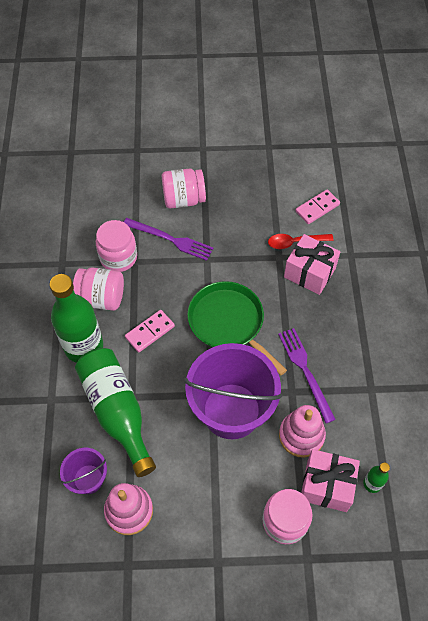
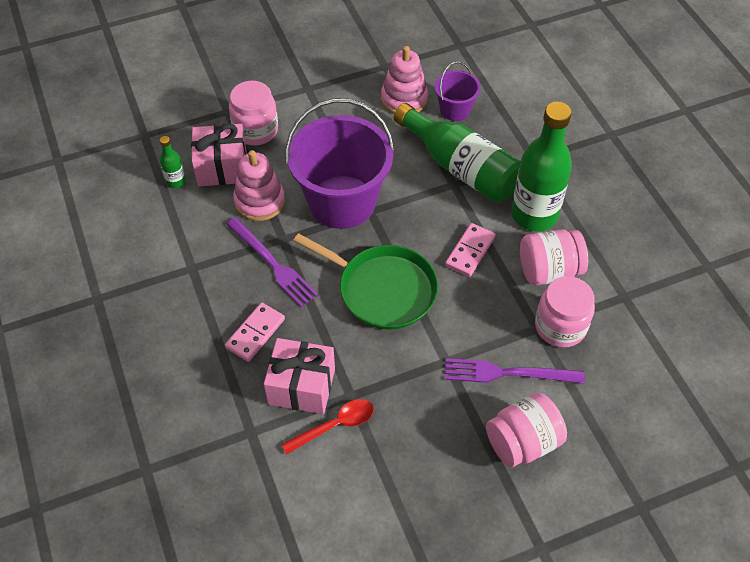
camera: 160 degrees right, 5 degrees down
(317, 208) = (319, 495): pink domino -> pink domino (255, 333)

